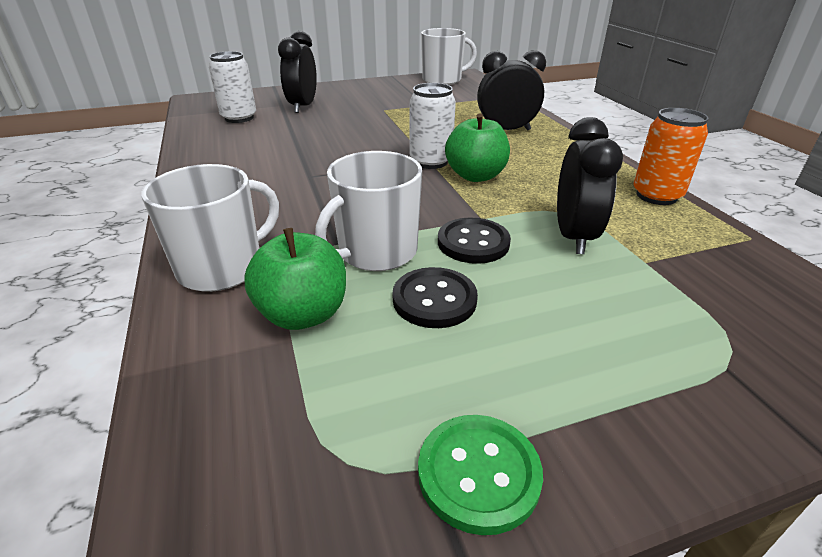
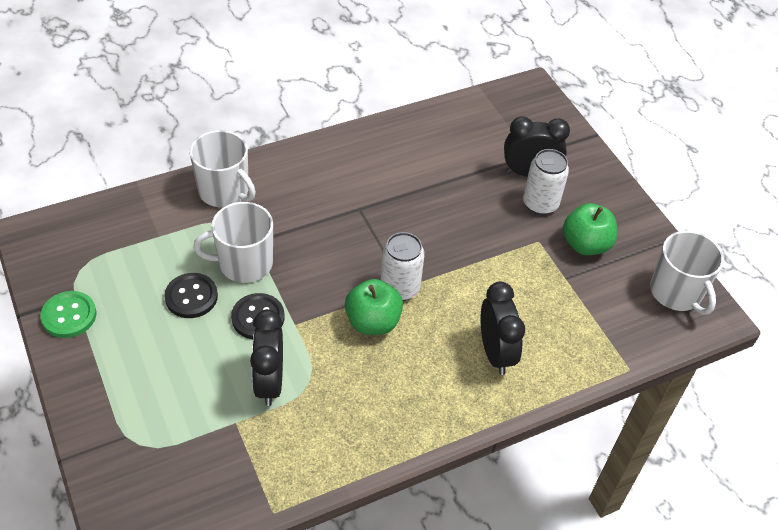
camera: 80 degrees right, 15 degrees up
(239, 118) = (483, 133): white can -> white can (540, 204)
(303, 314) = (179, 237): green apple -> green apple (585, 244)
(376, 252) = (244, 263): white mug -> white mug turned 45 degrees counterclockwise
(573, 236) = (269, 382): black clock -> black clock turned 90 degrees clockwise
(656, 196) = (346, 460): orange can -> none

